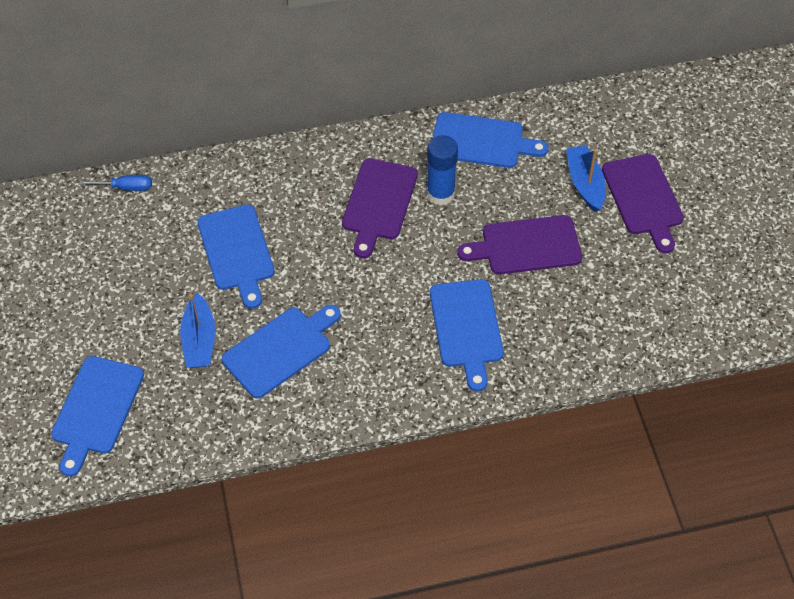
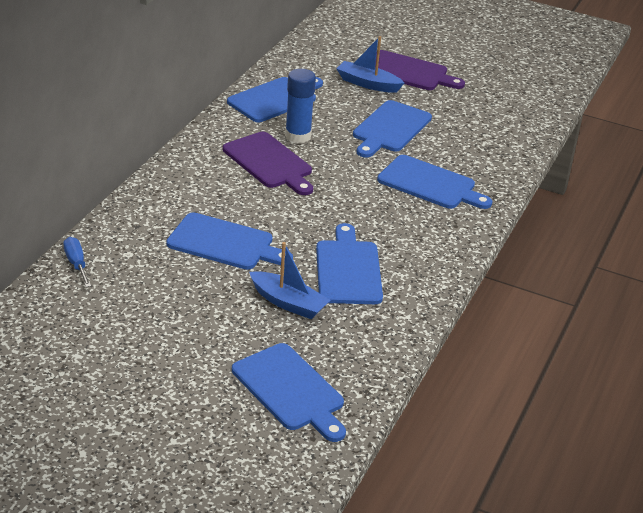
camera: 55 degrees left, 20 degrees down
(126, 187) = (76, 264): blue screwdriver -> blue screwdriver turned 60 degrees counterclockwise
(526, 246) = (390, 128): purple cutting board -> blue cutting board

